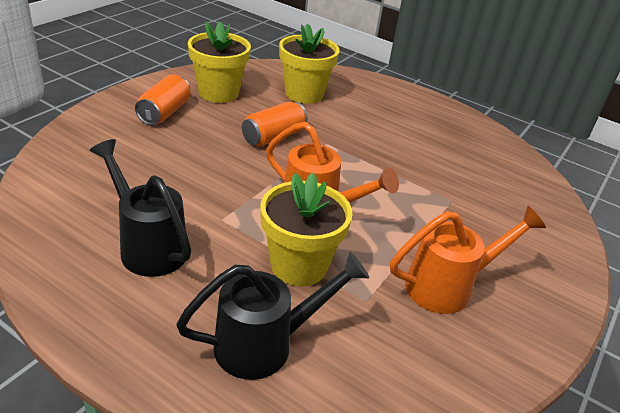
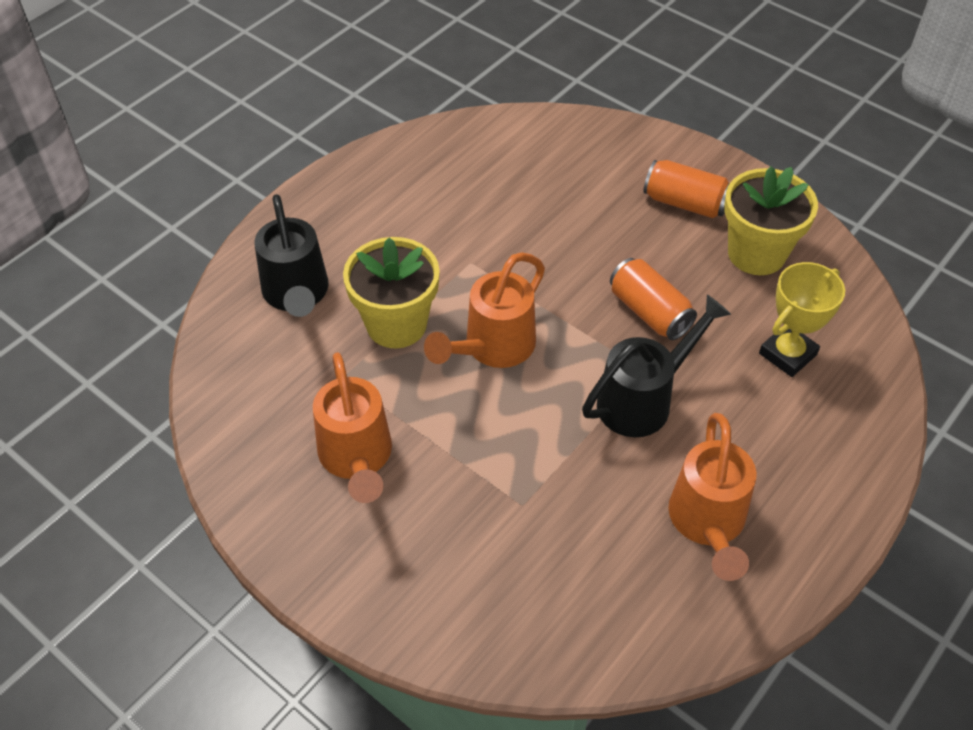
camera: 100 degrees right, 15 degrees up
(148, 246) = (428, 210): black watering can -> black watering can (643, 400)
(304, 94) = (787, 354): yellow flower pot -> yellow trophy
(434, 133) = (708, 523): none -> orange watering can

